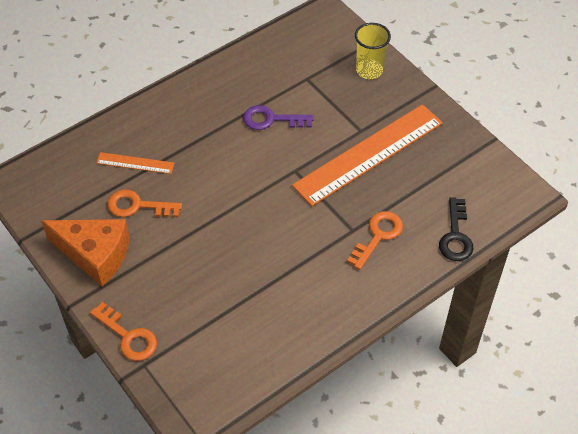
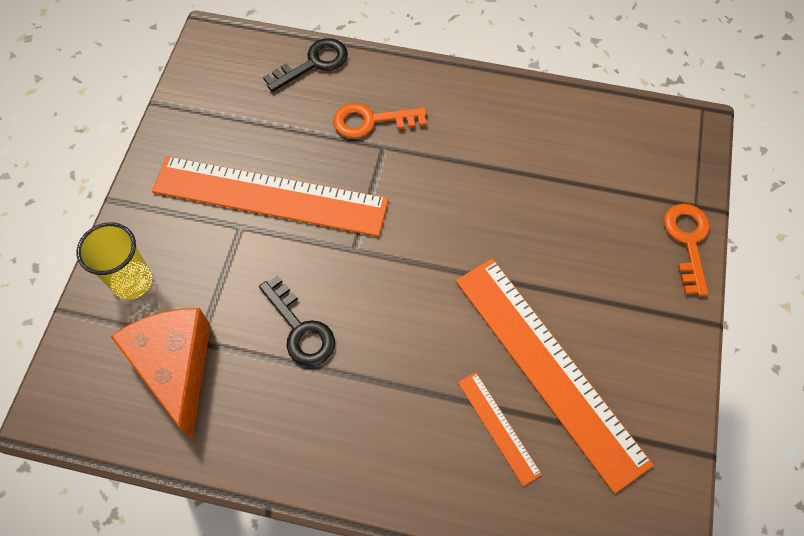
camera: 130 degrees left, 10 degrees up
(95, 254) = (646, 355): orange cheese -> orange cheese (175, 367)
(138, 206) = (549, 368): orange key -> orange ruler
(272, 119) = (300, 329): purple key -> black key

